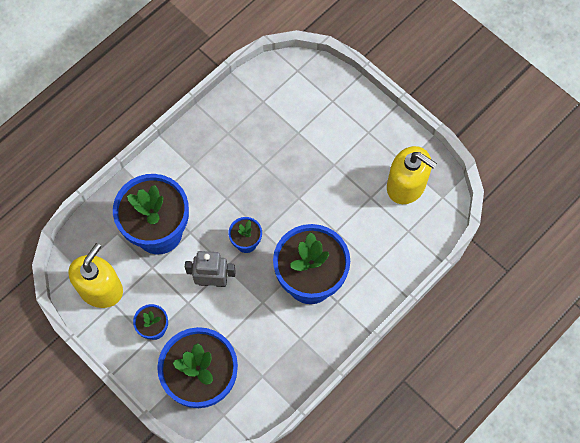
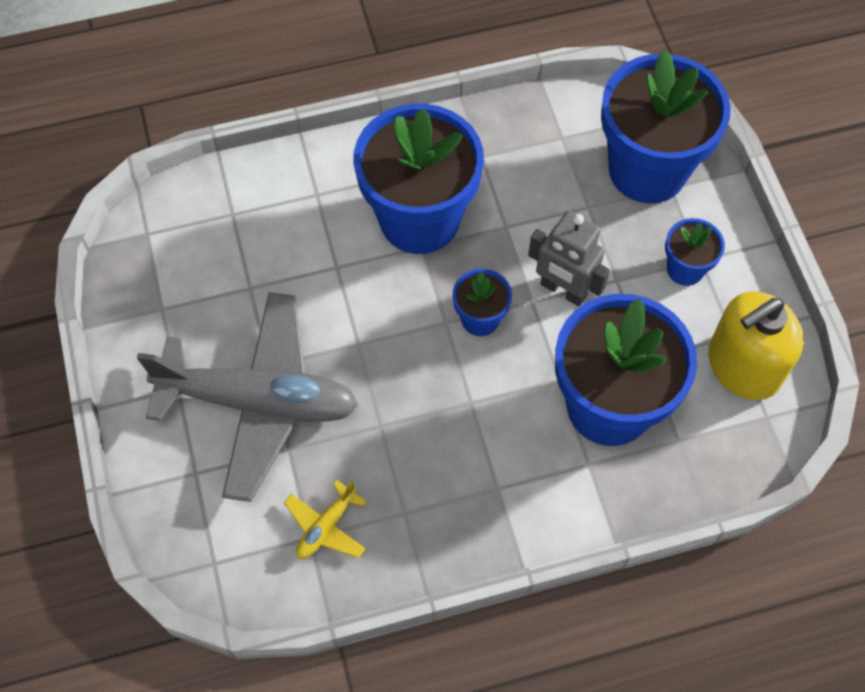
camera: 150 degrees left, 5 degrees down
(258, 109) = (326, 527): none -> yellow plane
(326, 145) = (258, 401): none -> grey plane
(406, 185) = (185, 276): yellow soap dispenser -> none

